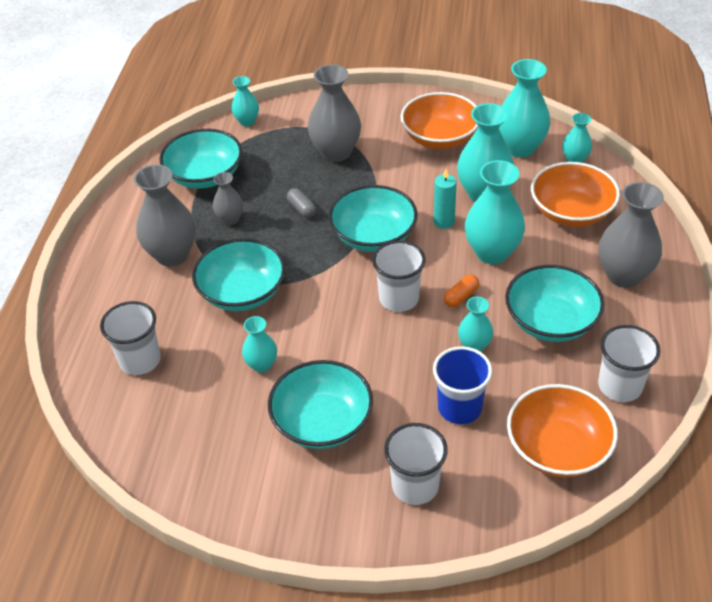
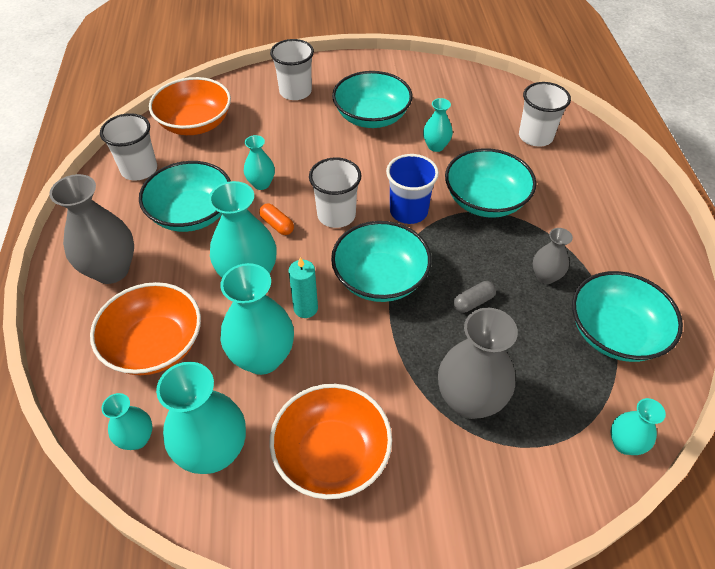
camera: 165 degrees right, 5 degrees up
(172, 255) = (577, 227): grey vase -> none
(302, 209) = (473, 302): grey capsule -> grey capsule turned 75 degrees counterclockwise
(459, 407) = (269, 138): blue cup -> blue cup (408, 211)
(461, 297) = (277, 225): orange capsule -> orange capsule turned 75 degrees counterclockwise

